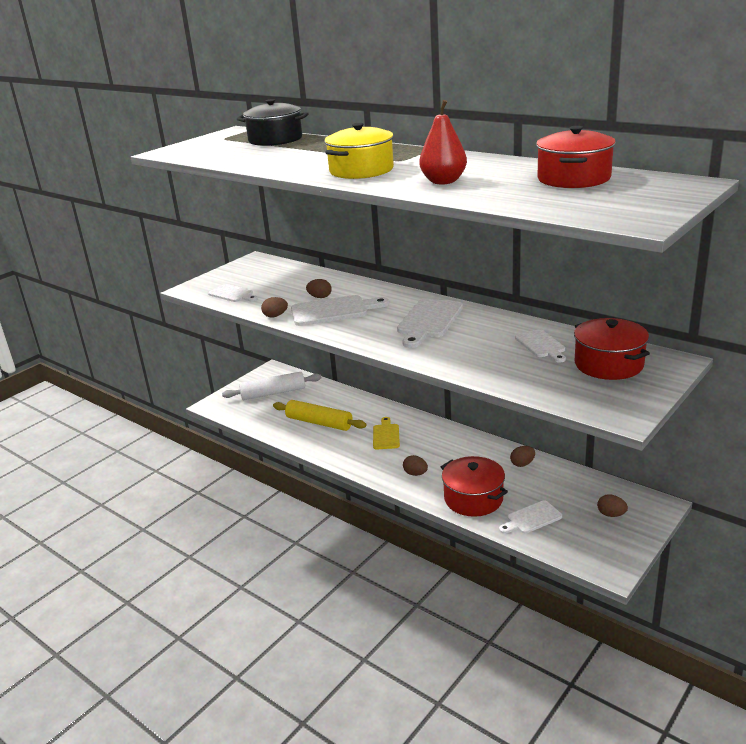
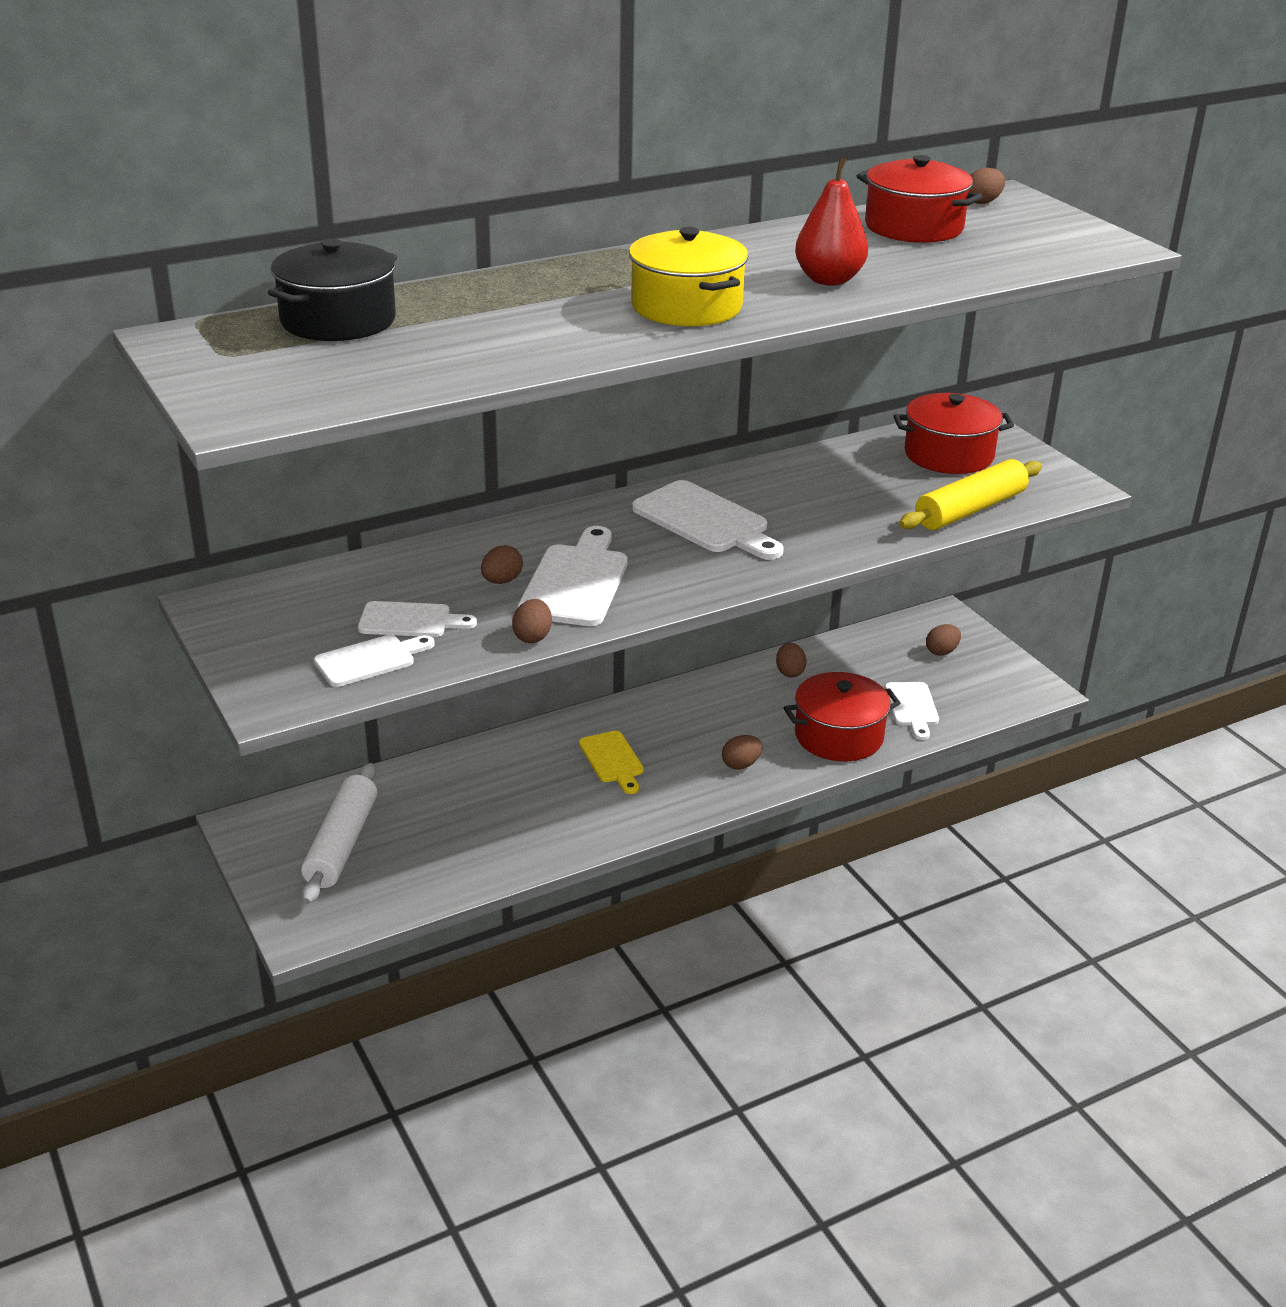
camera: 70 degrees left, 5 degrees up
(319, 423) = (506, 817): yellow rolling pin -> yellow rolling pin (970, 510)
(386, 435) = (612, 760): yellow cutting board -> yellow cutting board turned 135 degrees counterclockwise
(541, 345) = (861, 474): white cutting board -> white cutting board (410, 621)
(663, 182) = (983, 202): none -> brown egg

